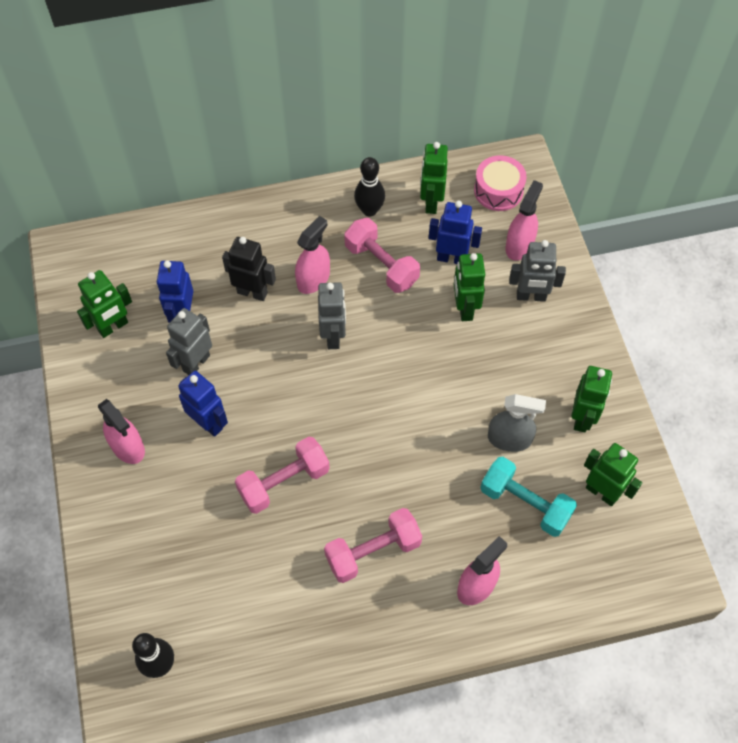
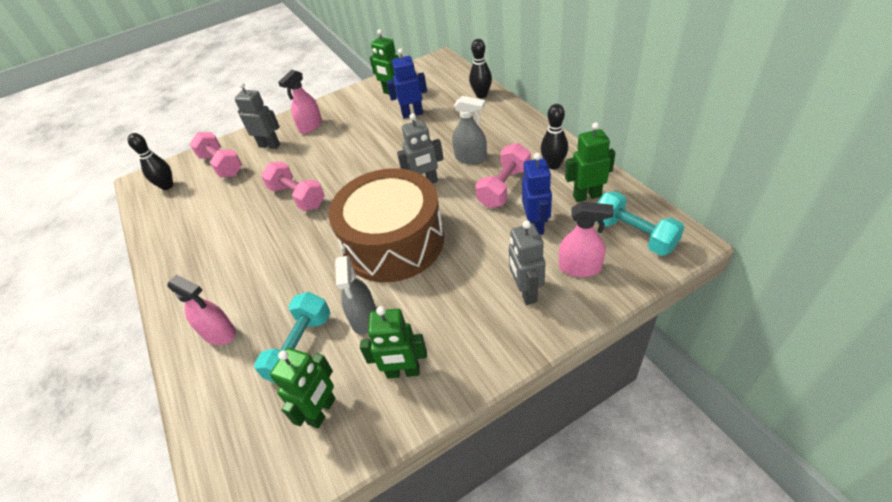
camera: 80 degrees right, 15 degrees down
(191, 229) = (481, 95): none -> black bowling pin
(196, 363) = (378, 131): grey robot -> grey robot (269, 145)
(208, 423) = (335, 150): blue robot -> none
(252, 292) = (444, 135): black robot -> none
(313, 279) = (471, 158): pink spray bottle -> grey spray bottle
(373, 551) = (247, 259): pink dumbbell -> pink dumbbell (221, 165)
(415, 390) = (393, 242): none -> brown drum
(464, 308) = (487, 249): green robot -> none
(498, 190) = (634, 235): pink drum -> turquoise dumbbell

